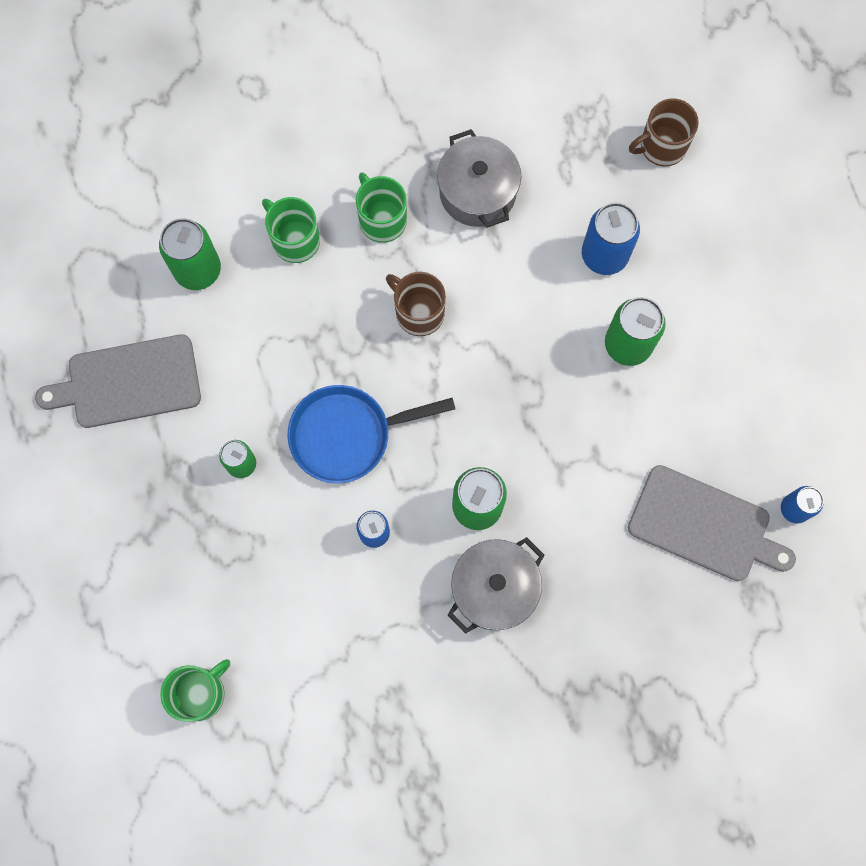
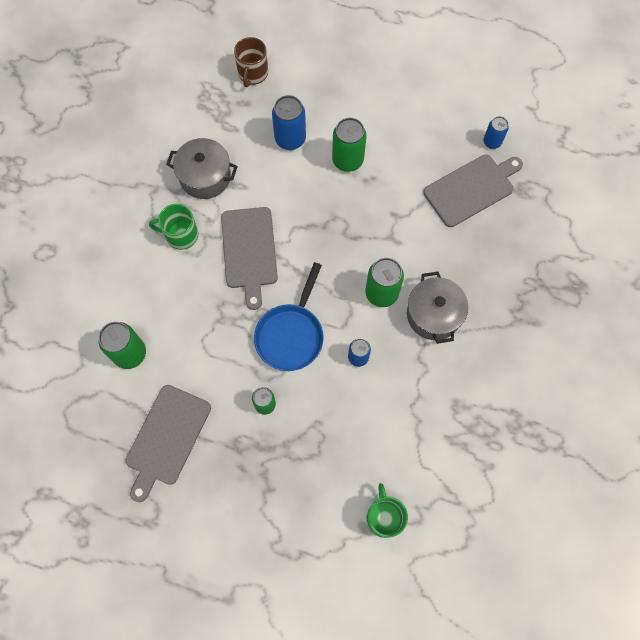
camera: 55 degrees left, 5 degrees down
(295, 240) = (155, 288): green mug -> none
(418, 312) = (249, 251): brown mug -> grey cutting board

